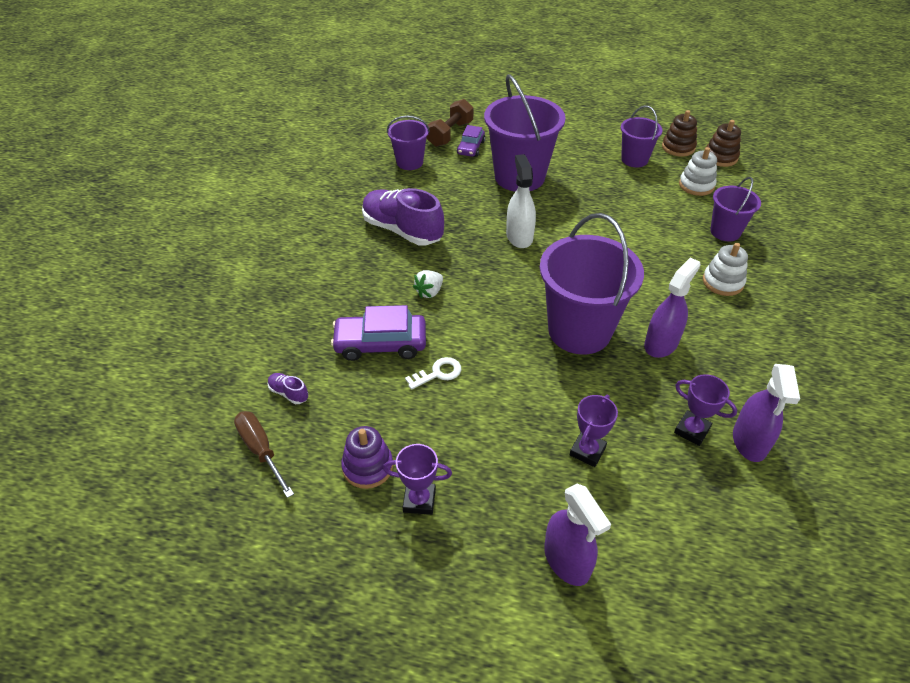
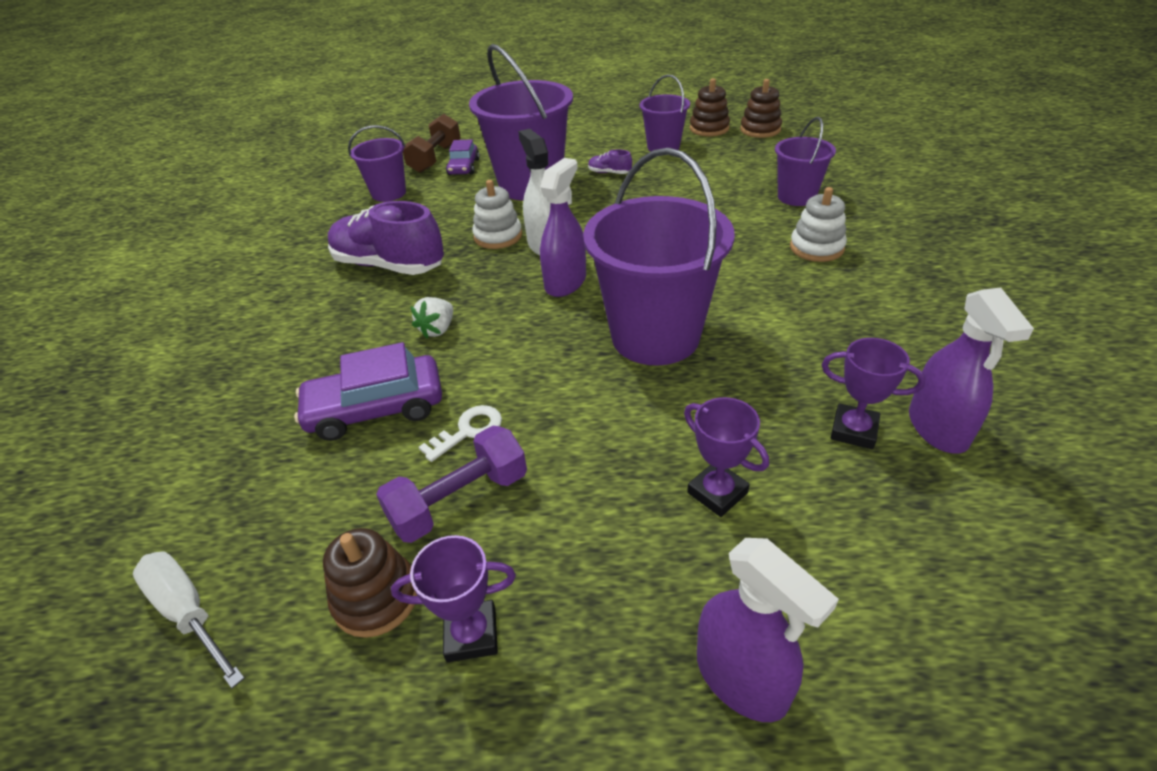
camera: 10 degrees left, 5 degrees down
(261, 450) = (188, 612): brown screwdriver -> white screwdriver
(289, 393) = (235, 509): purple shoe -> purple shoe (609, 173)
(368, 467) = (376, 597): purple stacking toy -> brown stacking toy
(425, 419) = (459, 500): none -> purple dumbbell
(587, 451) = (717, 493): purple trophy -> purple trophy turned 60 degrees counterclockwise
(661, 343) = (768, 330): purple spray bottle -> purple spray bottle (565, 282)
(696, 185) = (744, 159): white stacking toy -> white stacking toy (498, 236)

